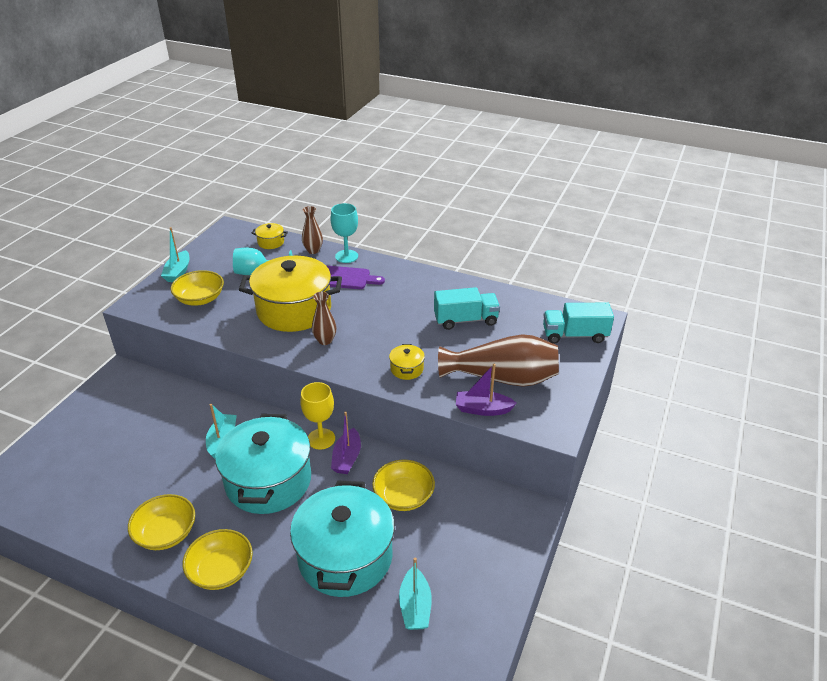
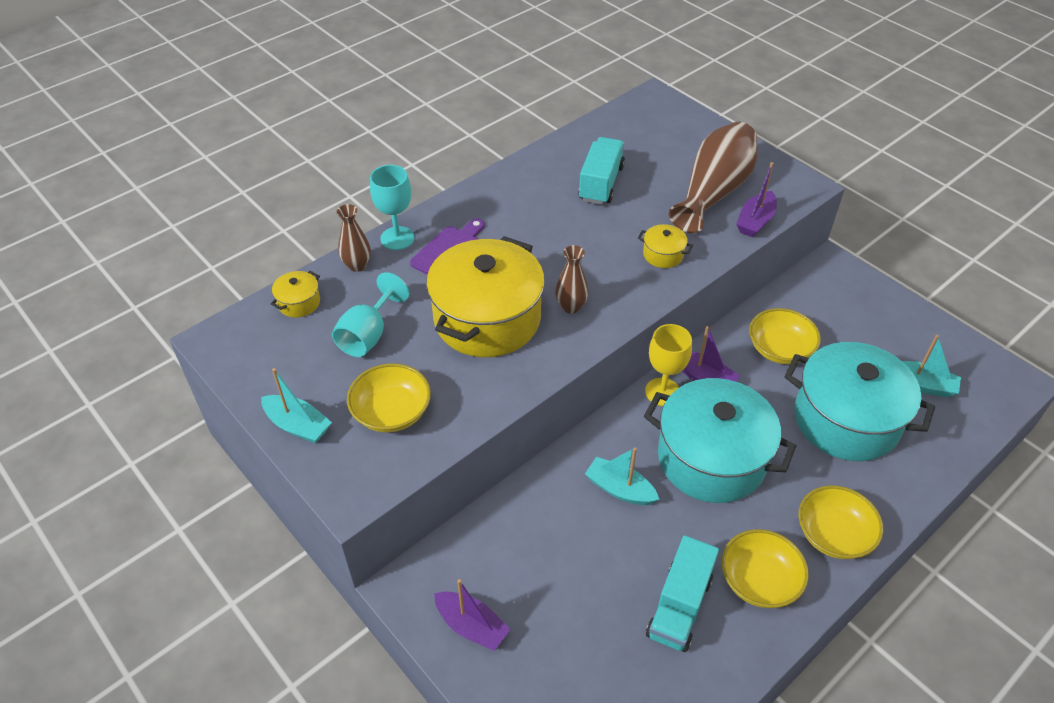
camera: 65 degrees left, 10 degrees up
(100, 405) = (471, 626): none -> purple boat
(574, 335) = (671, 121): turquoise truck -> turquoise truck (679, 606)

